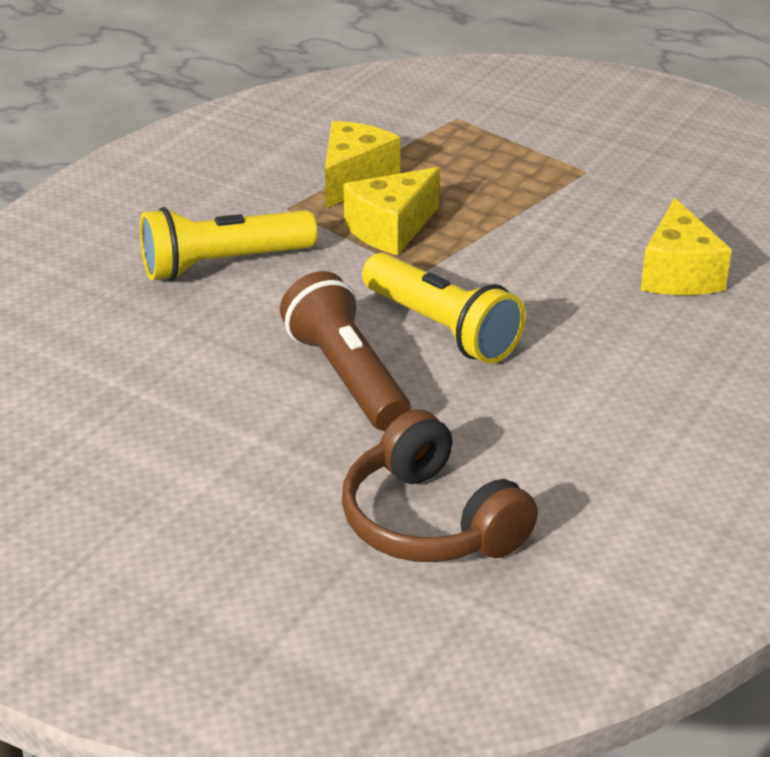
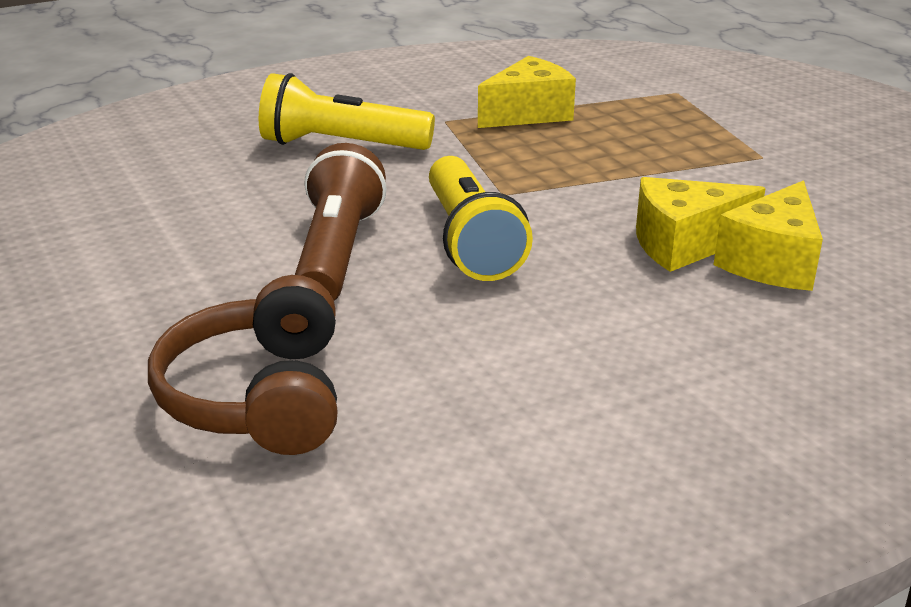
camera: 30 degrees right, 5 degrees down
(391, 229) = (517, 156): yellow cheese -> yellow cheese (683, 244)

